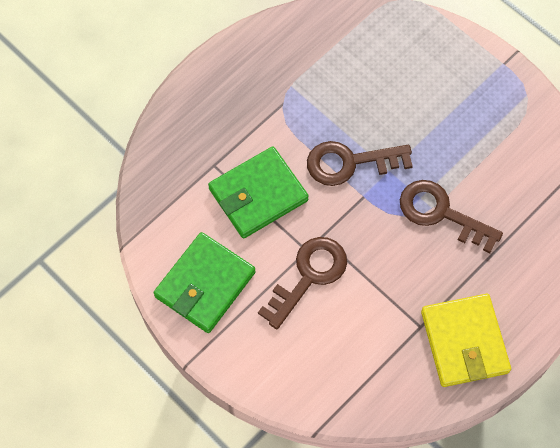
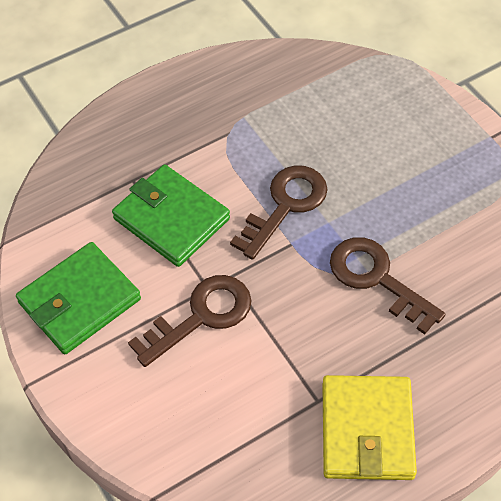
camera: 15 degrees right, 10 degrees down
(258, 195) = (171, 219): green wallet -> green wallet turned 60 degrees clockwise
(350, 163) = (285, 205): brown key -> brown key turned 120 degrees clockwise

